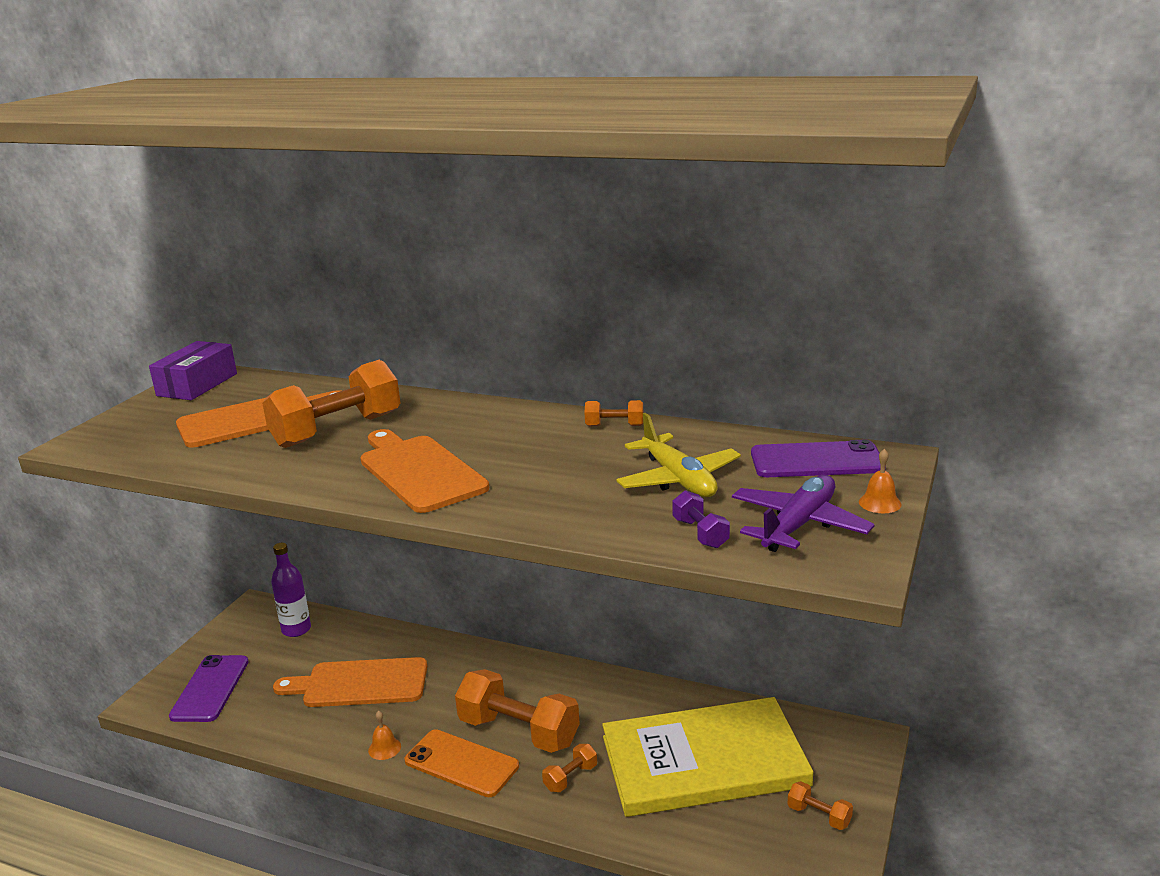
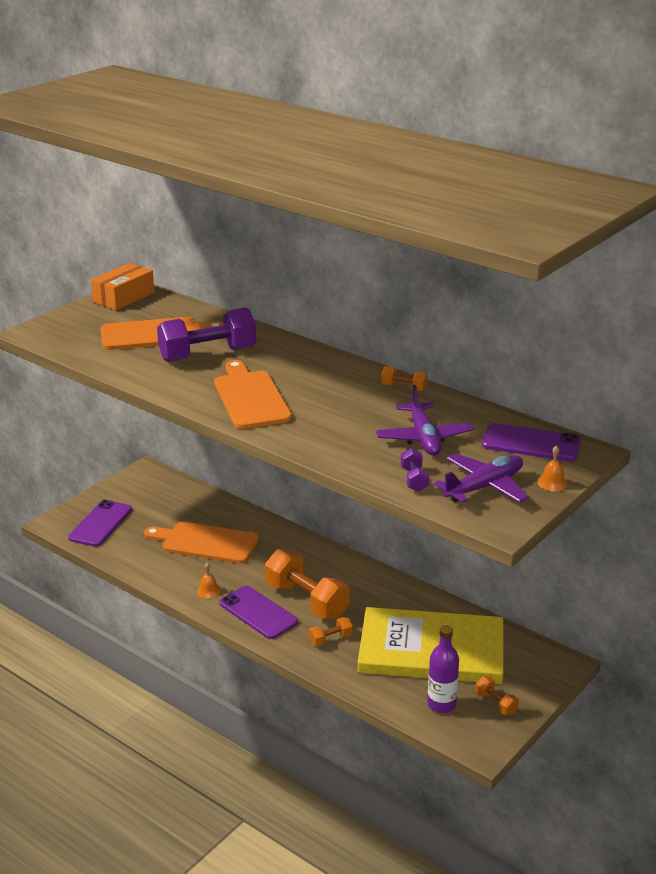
camera: 15 degrees right, 5 degrees up
(197, 385) = (124, 297): purple box -> orange box
(296, 629) = (172, 494): purple bottle -> purple bottle (441, 704)
(337, 430) = (208, 354): orange dumbbell -> purple dumbbell
(461, 764) = (258, 613): orange phone -> purple phone
(678, 479) = (423, 438): yellow plane -> purple plane

